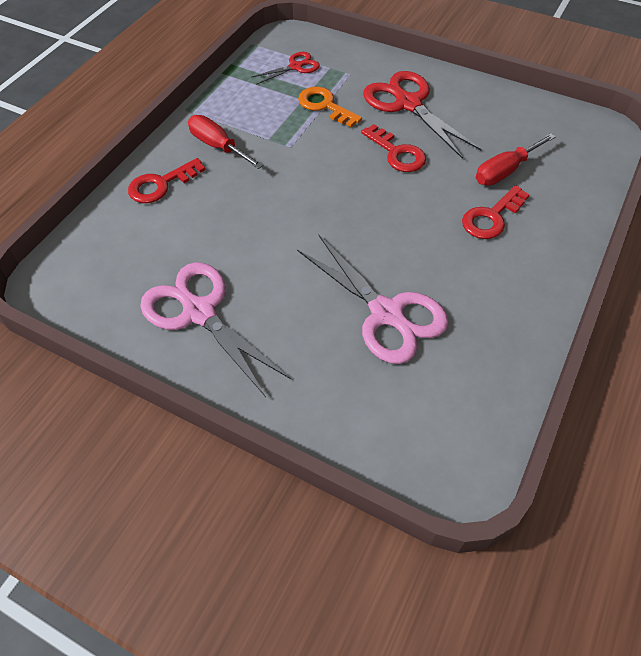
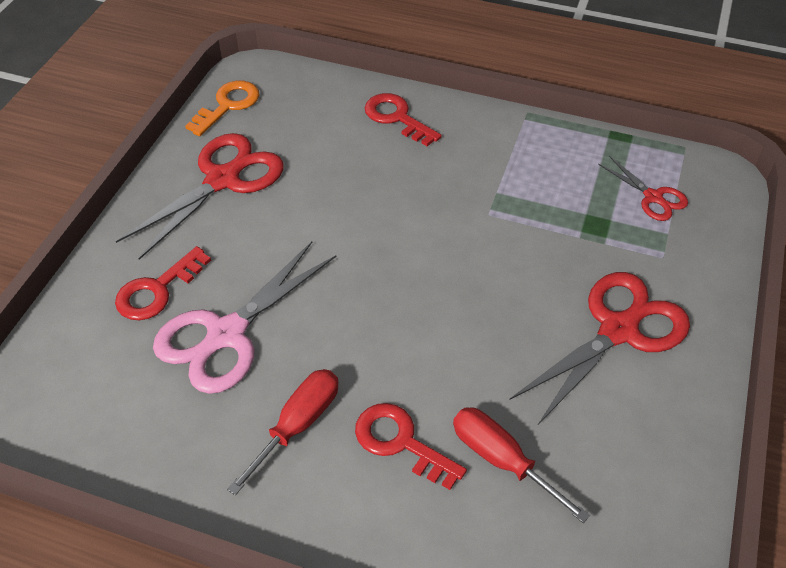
camera: 80 degrees right, 5 degrees down
(199, 312) = (223, 179): pink scissors -> red scissors
(218, 146) = (470, 150): red screwdriver -> red screwdriver (298, 425)
(325, 106) = (580, 237): orange key -> orange key (228, 105)
(397, 153) = (505, 324): red key -> red key (157, 290)

